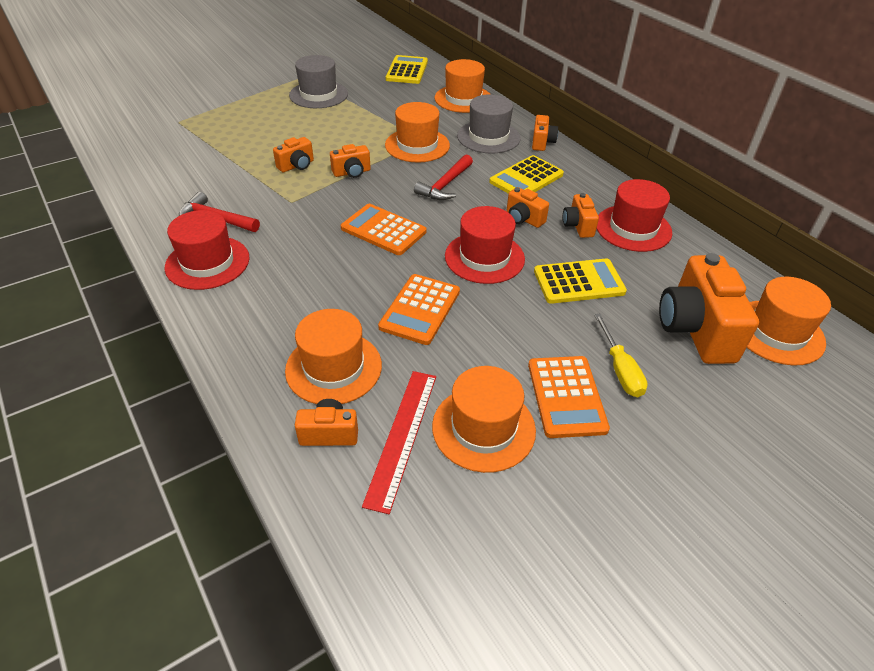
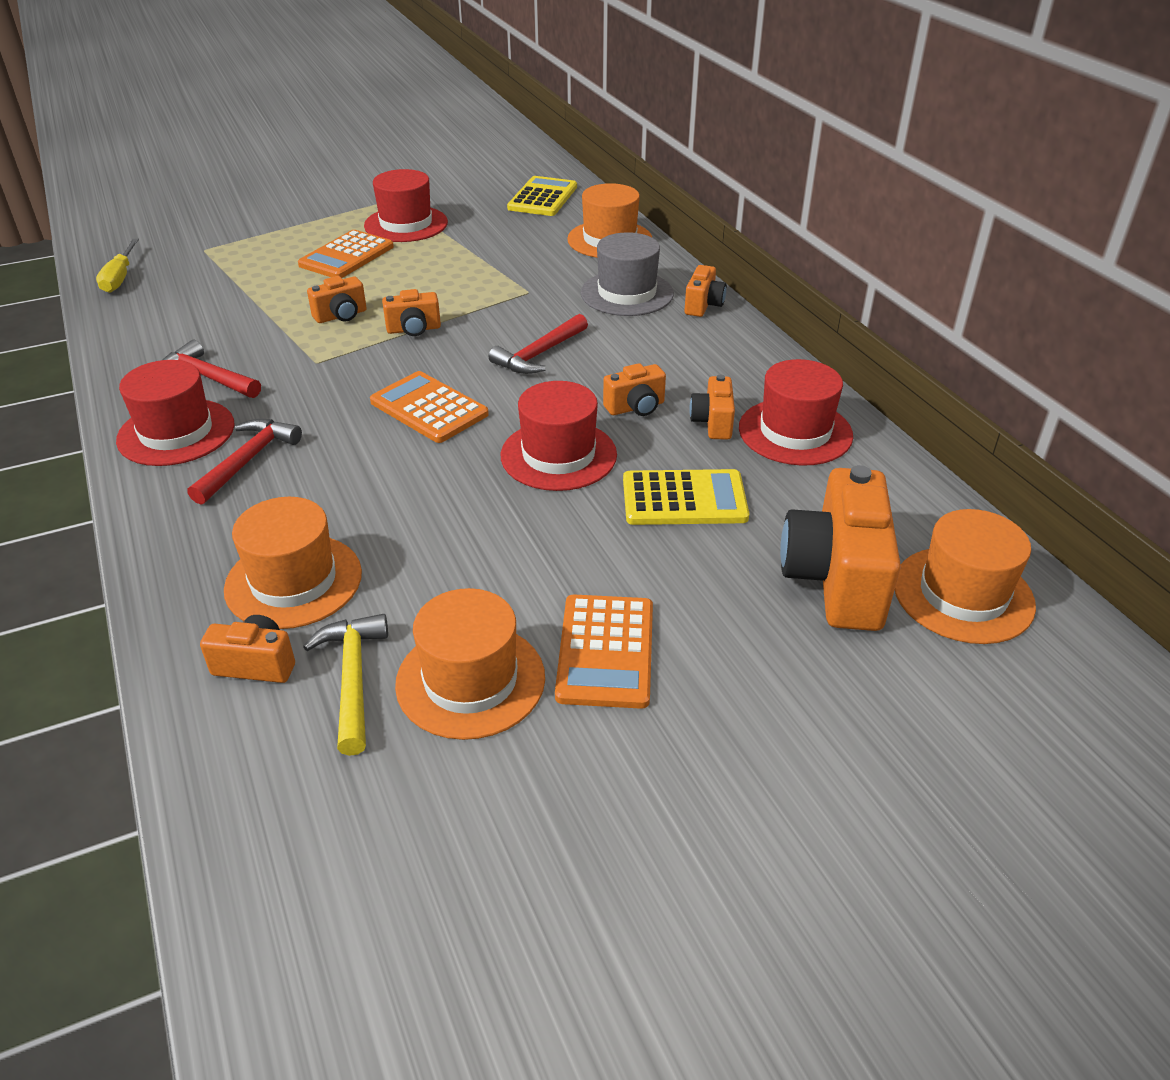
camera: 10 degrees right, 5 degrees down
(268, 280) = (247, 461): none -> red hammer
(318, 95) = (406, 224): grey hat -> red hat
(402, 436) = (353, 679): red ruler -> yellow hammer
(417, 145) = (519, 299): orange hat -> none
(420, 309) = (440, 516): orange calculator -> orange calculator (346, 256)
(523, 219) = (635, 407): orange camera -> orange camera turned 75 degrees counterclockwise
(526, 178) = (661, 353): yellow calculator -> none
(620, 369) = (699, 622): yellow screwdriver -> yellow screwdriver (120, 278)

